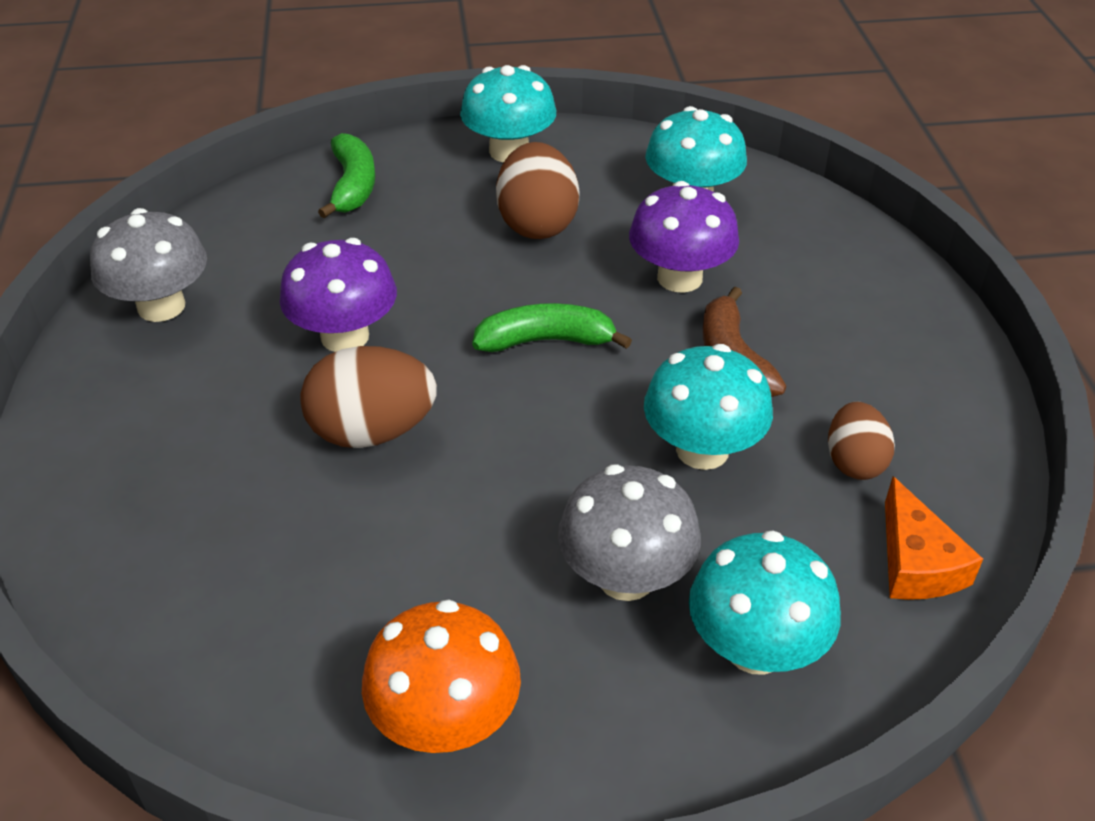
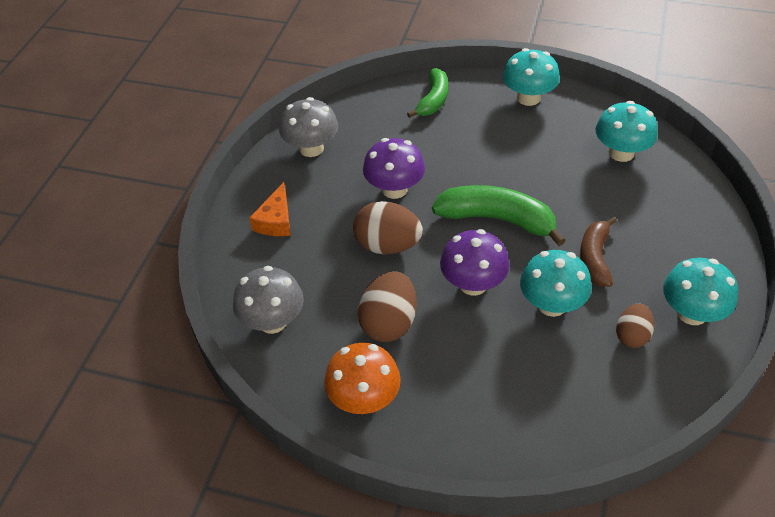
camera: 25 degrees right, 5 degrees up
(537, 224) = (524, 148): brown egg -> brown egg (389, 323)
(546, 341) = (497, 219): green banana -> green banana, size x1.55
(626, 577) = (479, 359): grey mushroom -> grey mushroom (272, 321)
(679, 278) = (589, 201): purple mushroom -> purple mushroom (473, 284)
(755, 648) = (527, 415): turquoise mushroom -> turquoise mushroom (692, 313)
(916, 562) = (636, 400): orange cheese -> orange cheese (276, 220)

